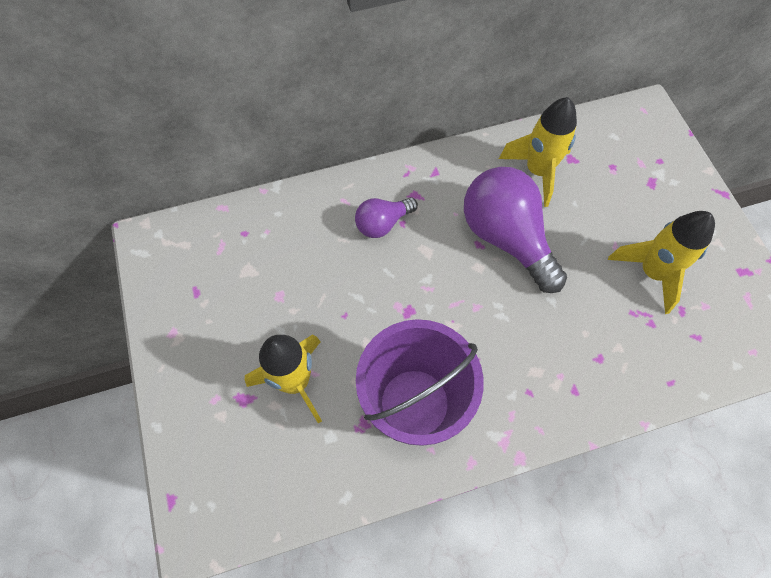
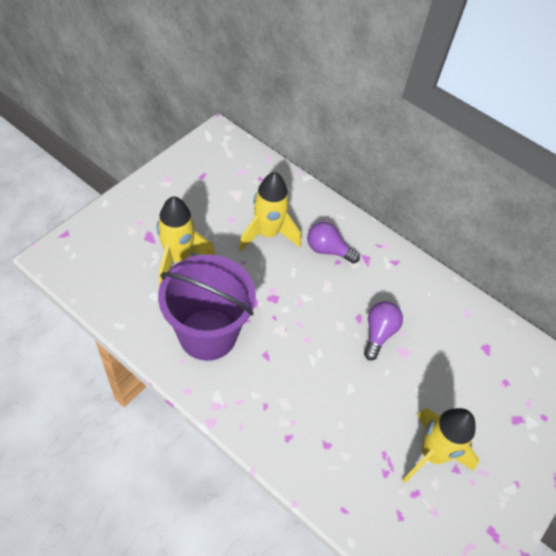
camera: 50 degrees right, 10 degrees down
(506, 238) = (378, 333): purple light bulb -> purple light bulb, size x0.53
(537, 171) = (453, 329): yellow rocket -> yellow rocket (267, 234)

